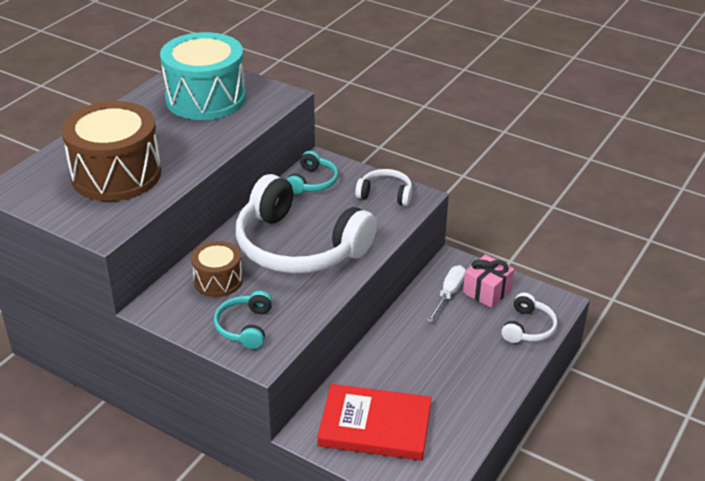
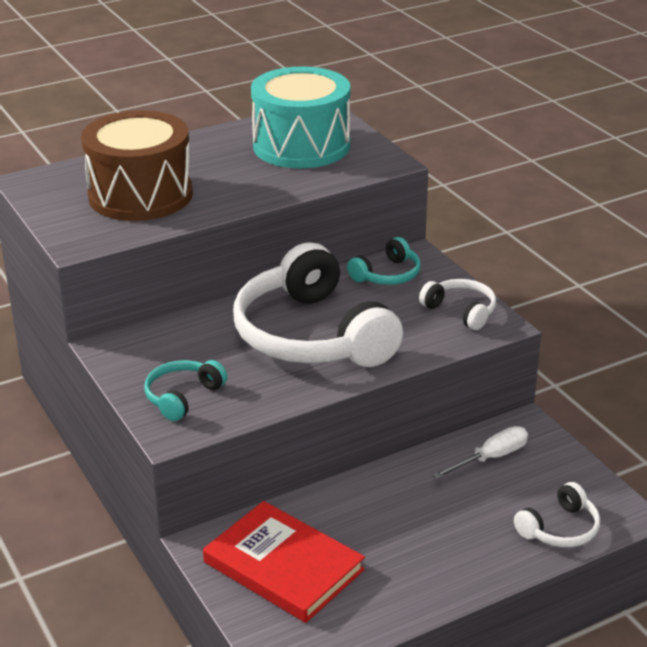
camera: 30 degrees right, 5 degrees down
(218, 281) = (196, 343): brown drum -> none
(487, 291) = (542, 471): pink gift -> none

